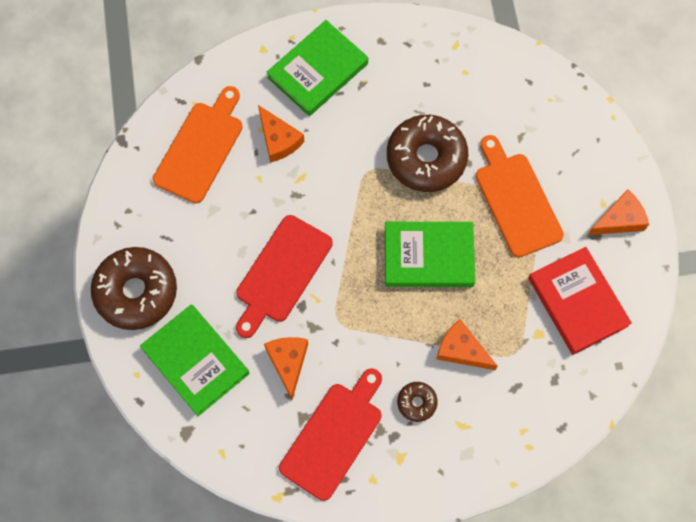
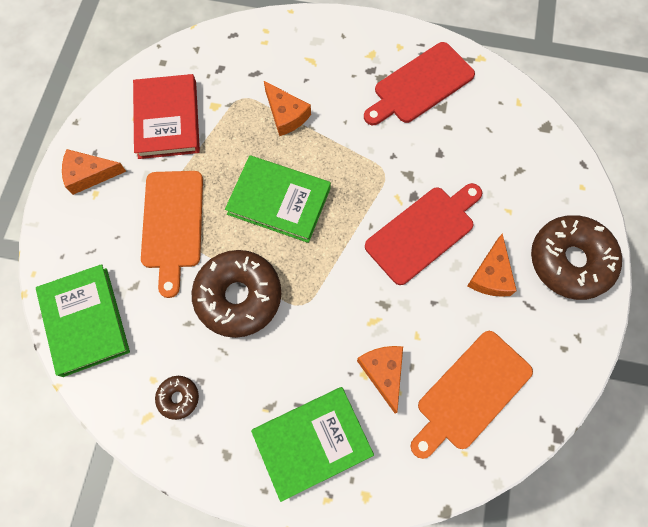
camera: 160 degrees left, 0 degrees up
(195, 361) = (525, 181): green book -> green book (85, 321)
(288, 362) = (441, 153): orange cheese -> orange cheese (491, 275)
(416, 403) = (341, 88): brown donut -> brown donut (178, 398)

